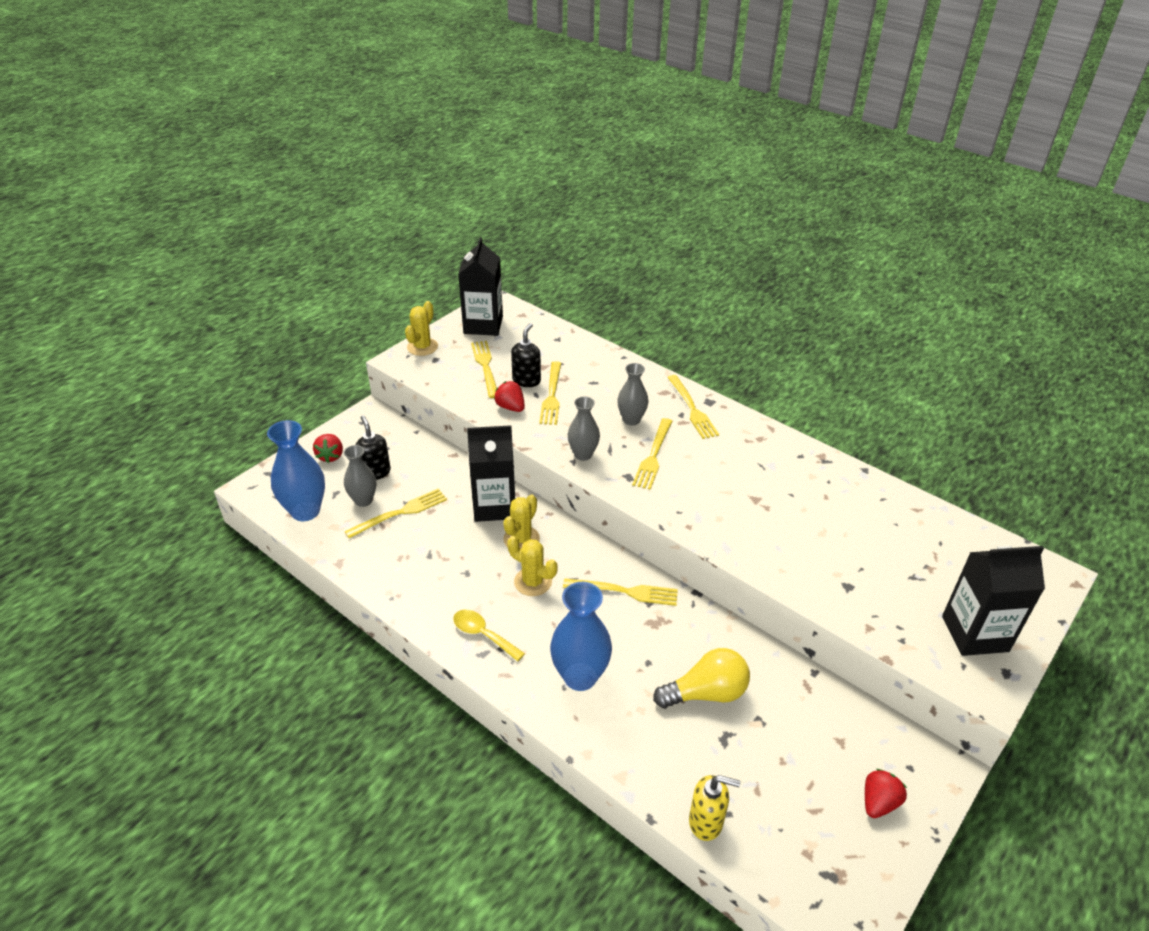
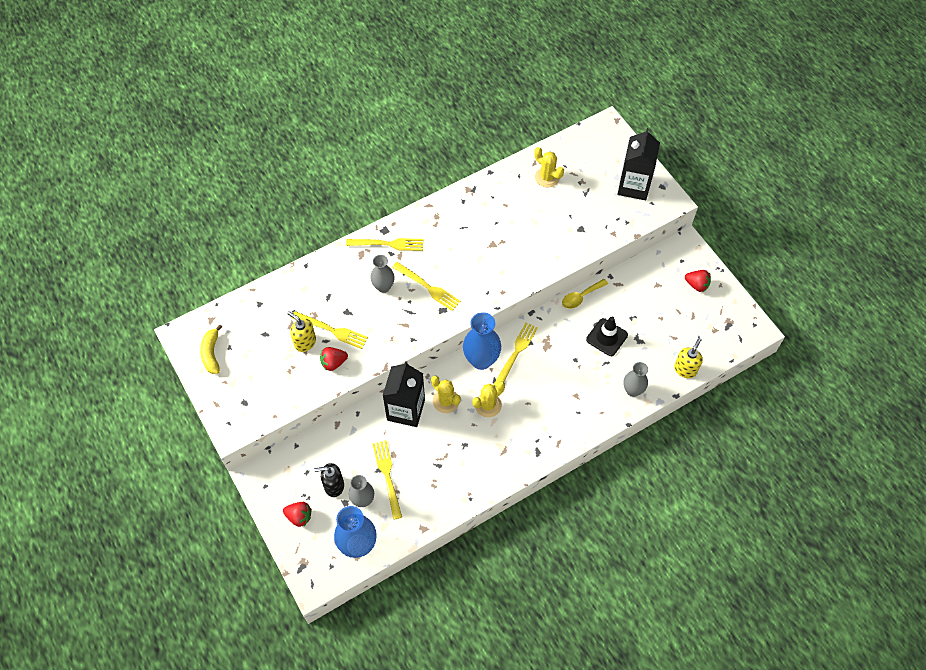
camera: 70 degrees left, 20 degrees up
(422, 347) = (221, 408): yellow cactus -> yellow cactus (547, 177)
(483, 325) = (211, 353): black carton -> yellow banana
(483, 634) = (522, 448): yellow spoon -> yellow spoon (581, 297)
(485, 366) = (272, 367): yellow fork -> none
(526, 380) = (305, 342): black soap dispenser -> yellow soap dispenser
(580, 676) = (573, 400): blue vase -> blue vase (481, 360)
(583, 454) = (408, 330): grey vase -> grey vase (632, 390)
(706, 693) = (606, 337): yellow light bulb -> black traffic cone
(878, 802) = (696, 285): red strawberry -> red strawberry turned 150 degrees clockwise

